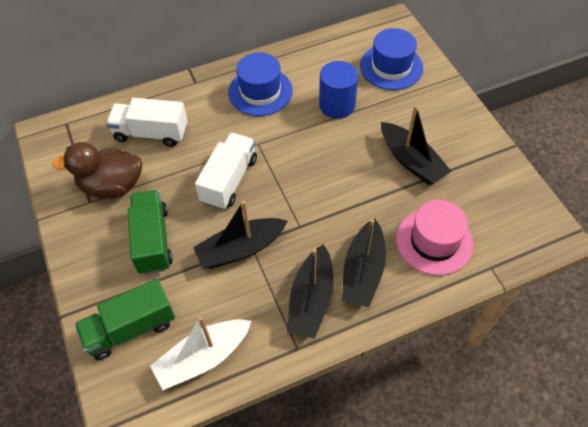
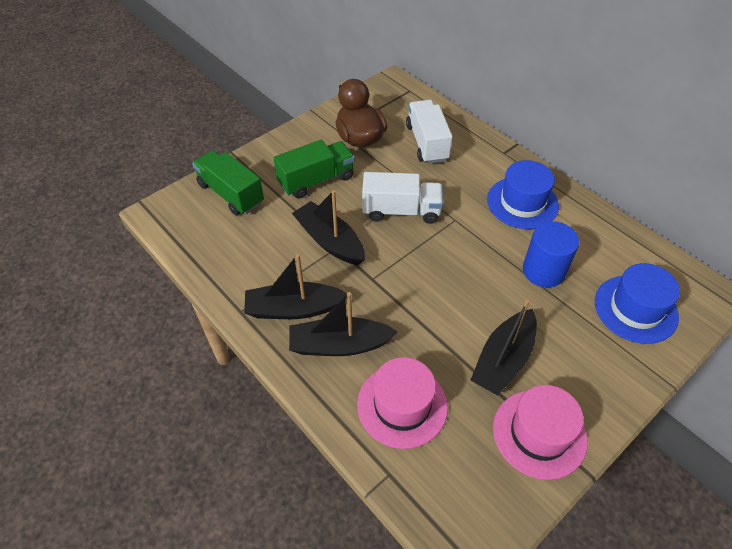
camera: 70 degrees right, 5 degrees down
(203, 358) = (215, 247): white boat -> none
(477, 162) = (539, 433): none -> pink hat

